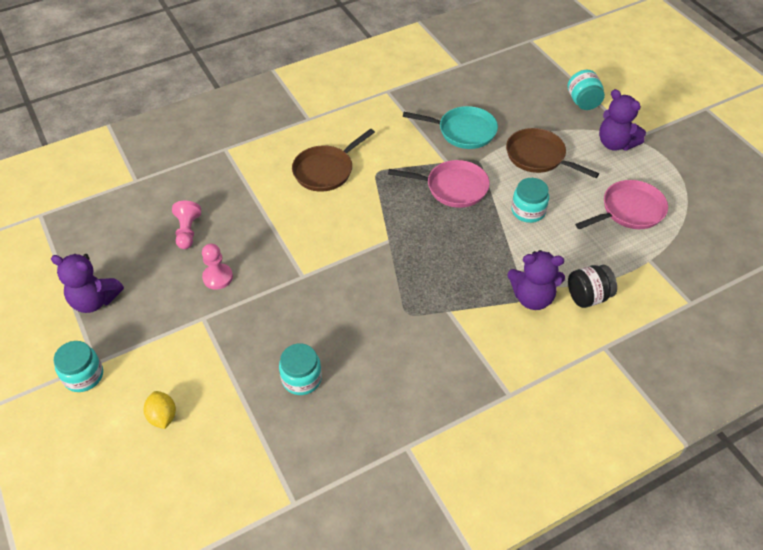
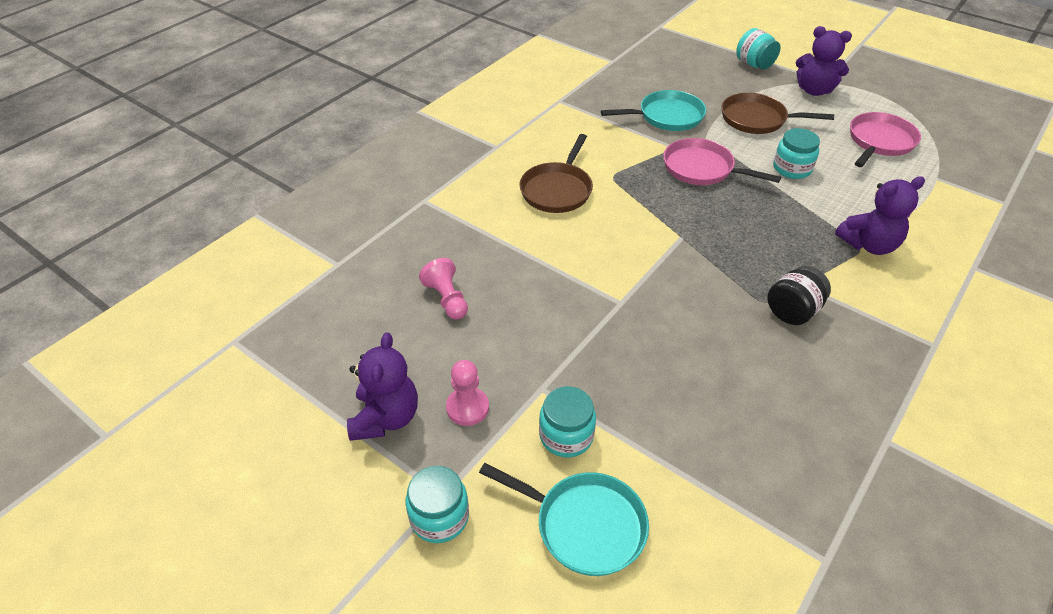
camera: 25 degrees left, 5 degrees down
(95, 300) = (385, 418): purple teddy bear -> purple teddy bear turned 75 degrees counterclockwise
(163, 417) = (584, 525): yellow lemon -> turquoise pan
(218, 277) = (523, 337): pink pawn -> pink pawn (467, 407)
(302, 379) = (712, 412): turquoise jar -> turquoise jar (566, 436)
(453, 188) = (702, 169): pink pan -> pink pan turned 135 degrees counterclockwise
(588, 296) = (916, 227): black jar -> black jar (793, 311)

